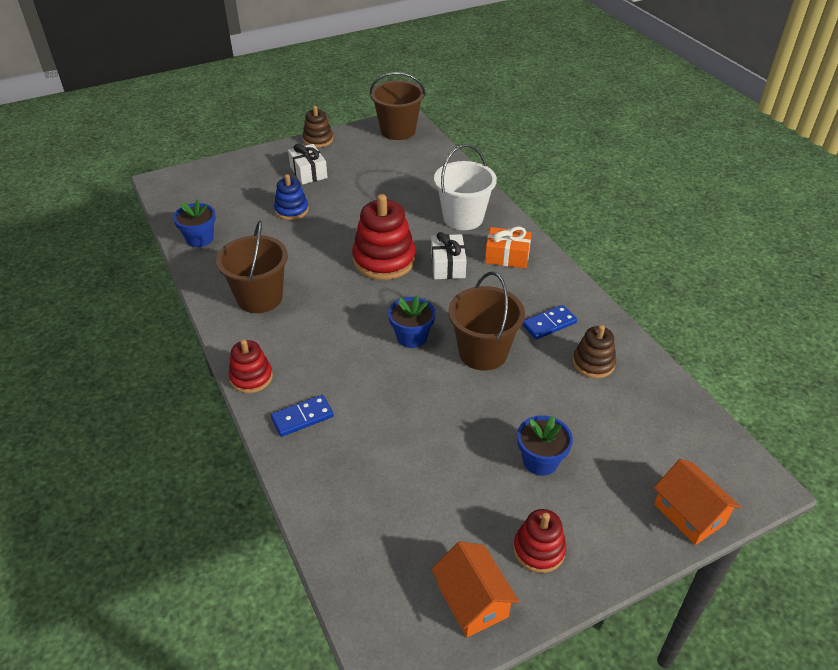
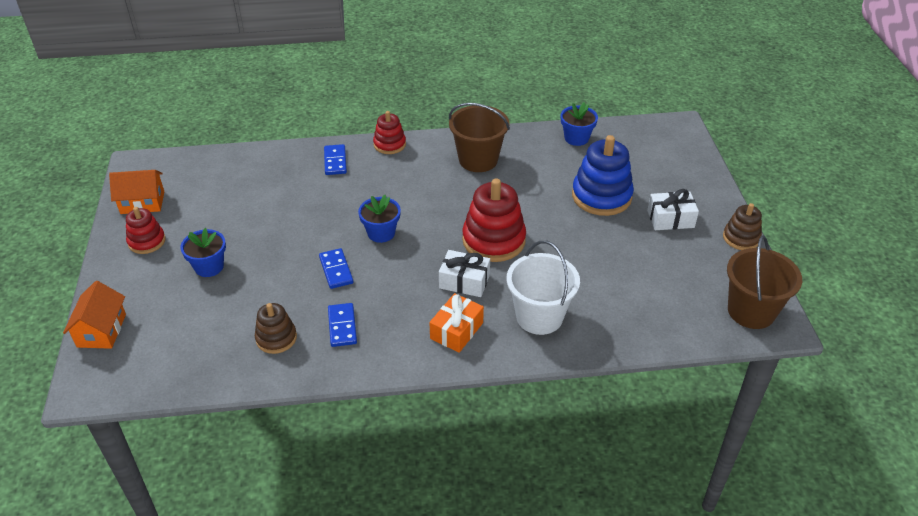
camera: 110 degrees right, 0 degrees up
(291, 210) = (601, 196): blue stacking toy -> blue stacking toy, size x1.73
(483, 352) = (336, 270): brown bucket -> blue domino
(689, 514) = (101, 330): orange house -> orange house turned 75 degrees counterclockwise

